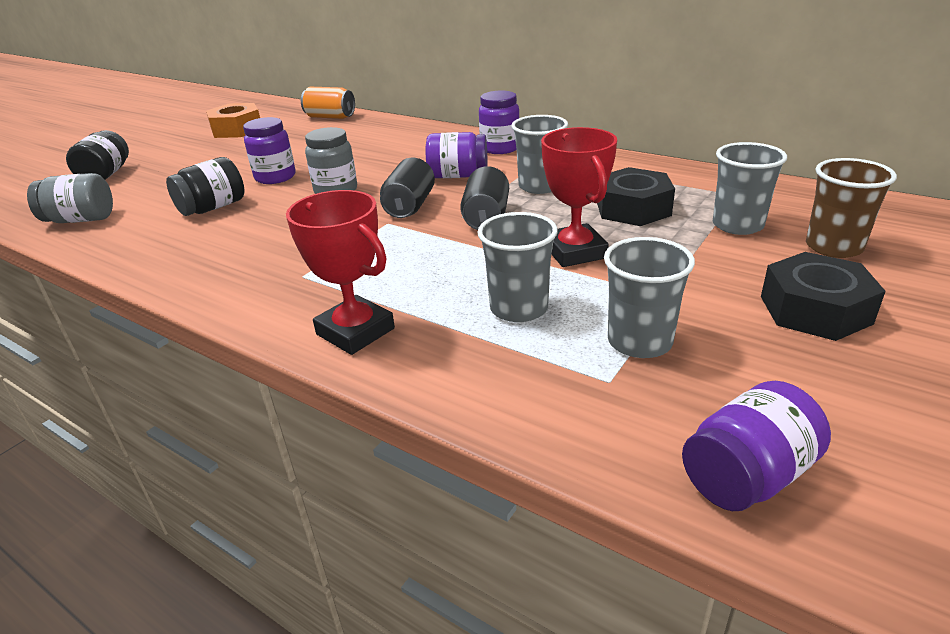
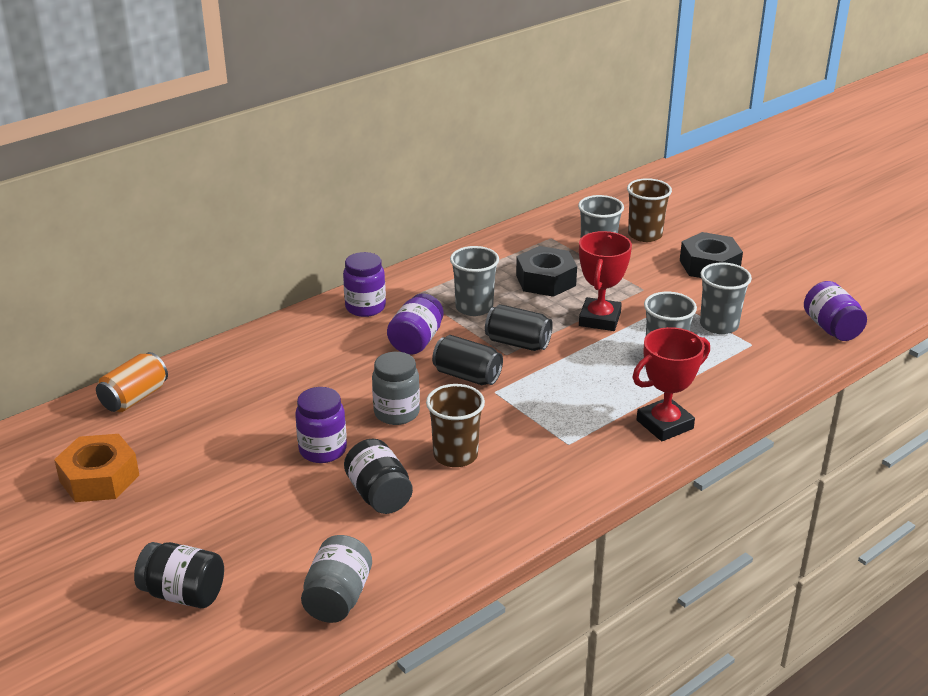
camera: 75 degrees left, 0 degrees up
(274, 225) = (455, 455): none -> brown cup
(575, 252) = (599, 319): red trophy -> red trophy turned 75 degrees counterclockwise

